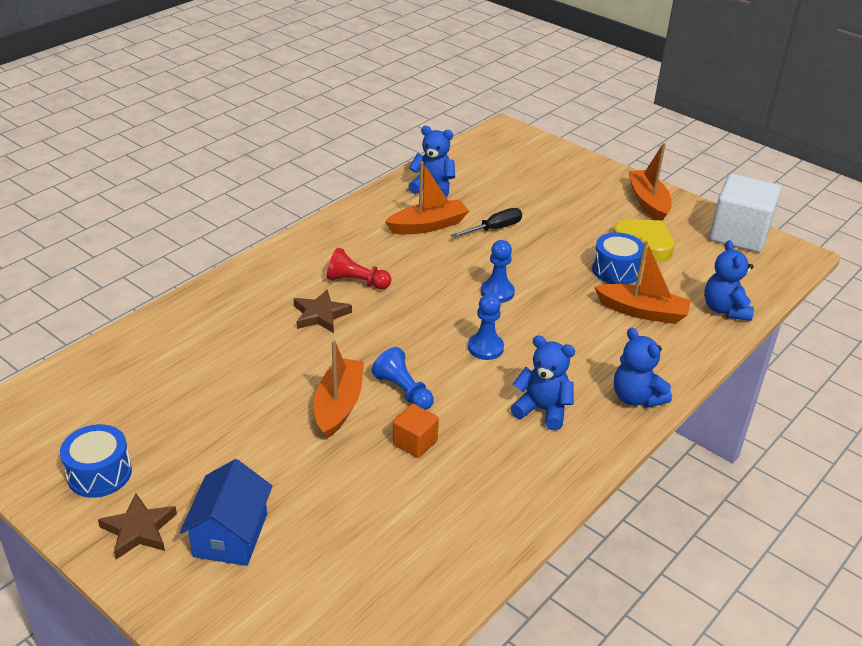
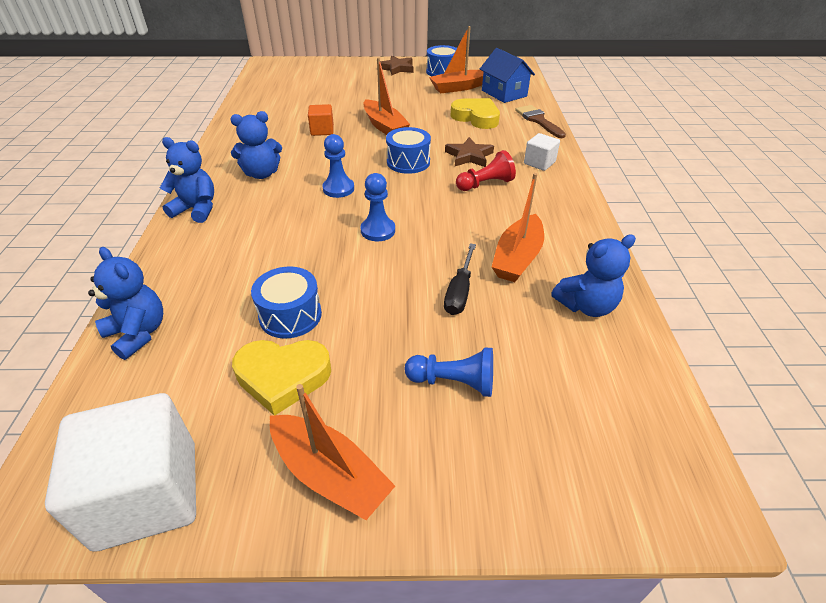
camera: 140 degrees right, 5 degrees up
(177, 315) = (538, 120): none -> brown brush
(225, 357) = (476, 117): none -> yellow heart
(231, 535) = (360, 79): blue house -> blue house (504, 93)
(277, 274) = (539, 163): none -> white cube
(385, 341) = (408, 162): none -> blue drum
(403, 391) = (359, 146): blue pawn -> blue pawn (453, 382)
(642, 311) = (231, 282): orange boat -> orange boat (458, 88)

